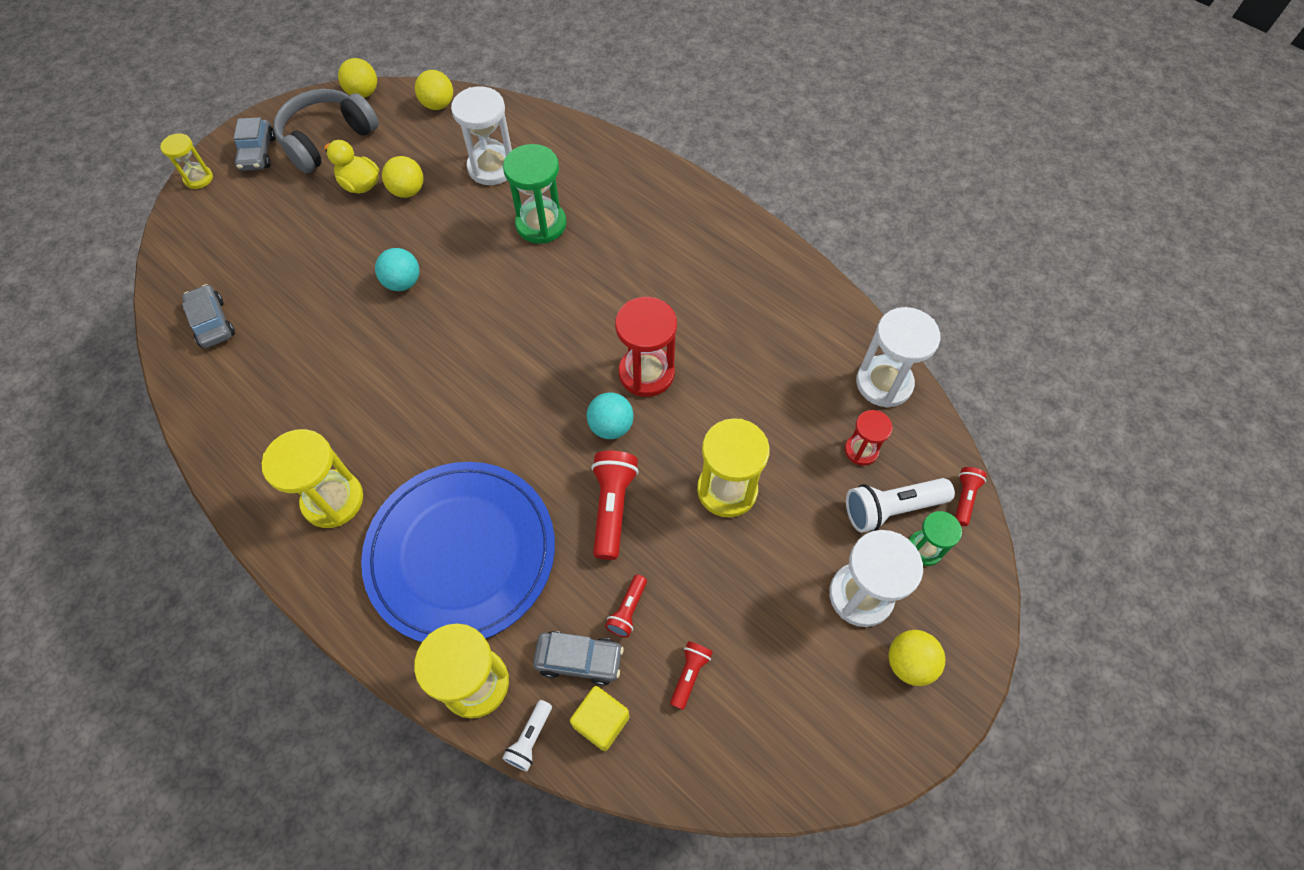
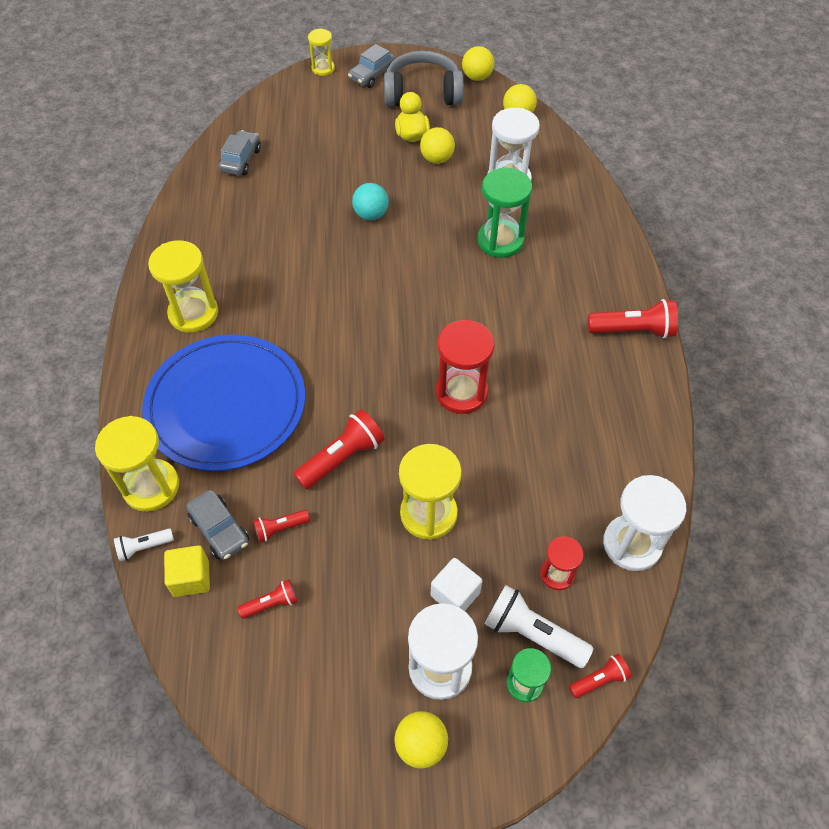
camera: 45 degrees right, 5 degrees down
(611, 426) = (399, 407): turquoise ball -> none
(718, 222) = (633, 330): none -> red flashlight
(811, 532) = (455, 594): none -> white cube

